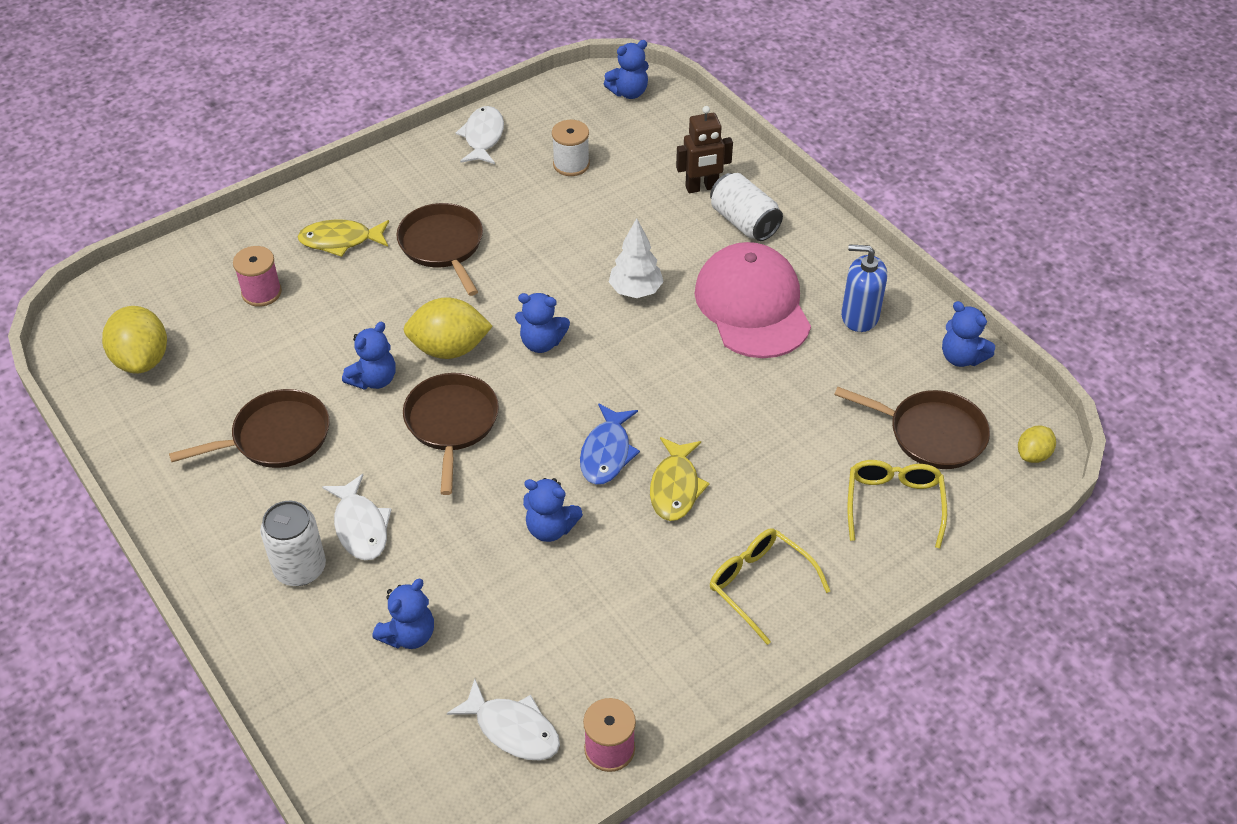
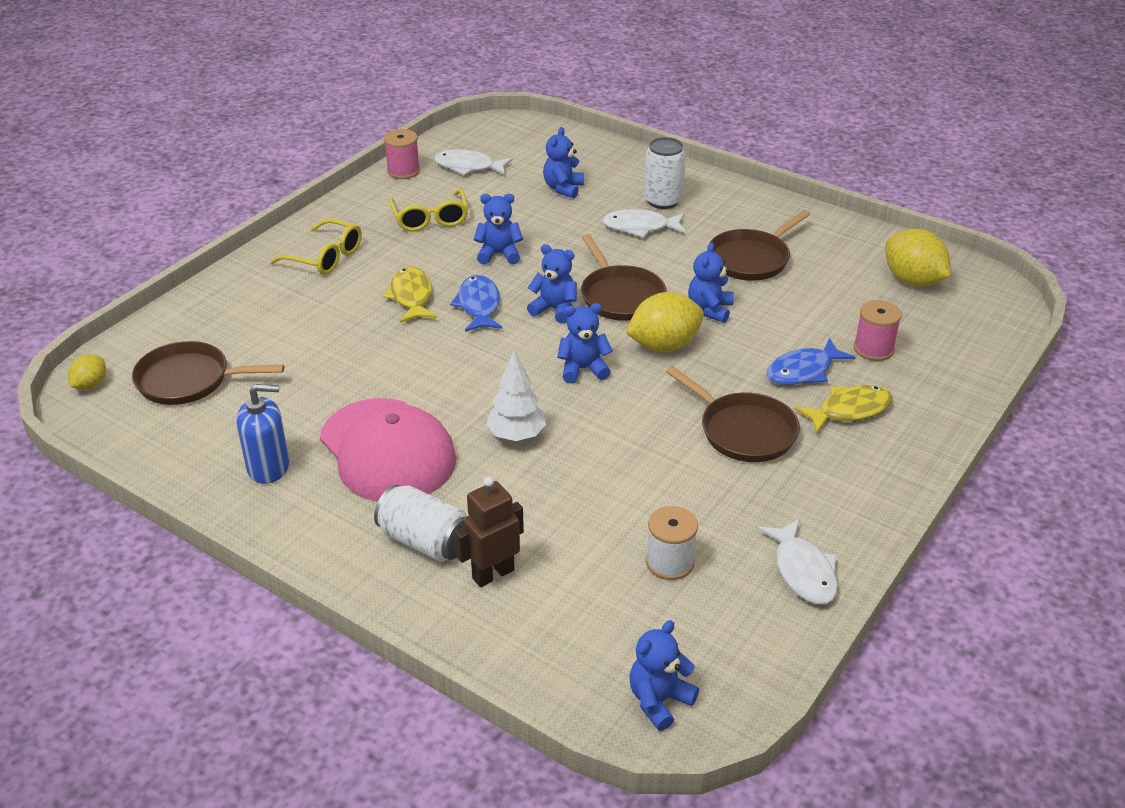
camera: 160 degrees right, 10 degrees down
(344, 287) = (803, 371): none -> blue fish
(360, 526) = (640, 227): white fish -> white fish turned 45 degrees counterclockwise
(894, 505) = (222, 324): yellow glasses -> yellow glasses (430, 218)
(961, 357) = (155, 452): blue teddy bear -> blue teddy bear (554, 309)

